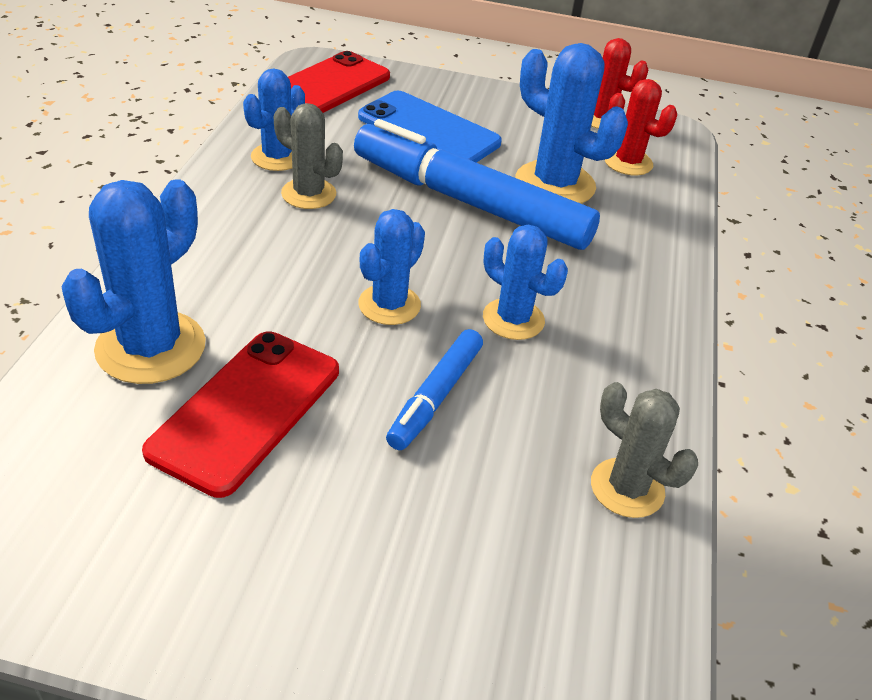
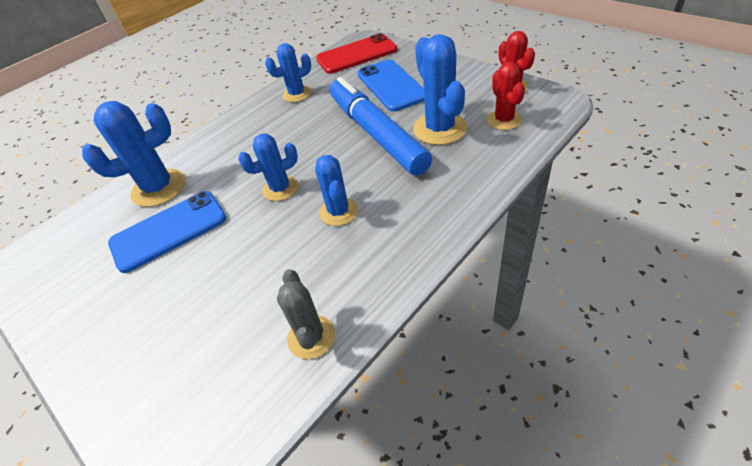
camera: 40 degrees right, 5 degrees up
(246, 410) = (169, 231): red phone -> blue phone
(308, 194) = (294, 117): grey cactus -> none
(436, 396) = (258, 248): blue marker -> none

